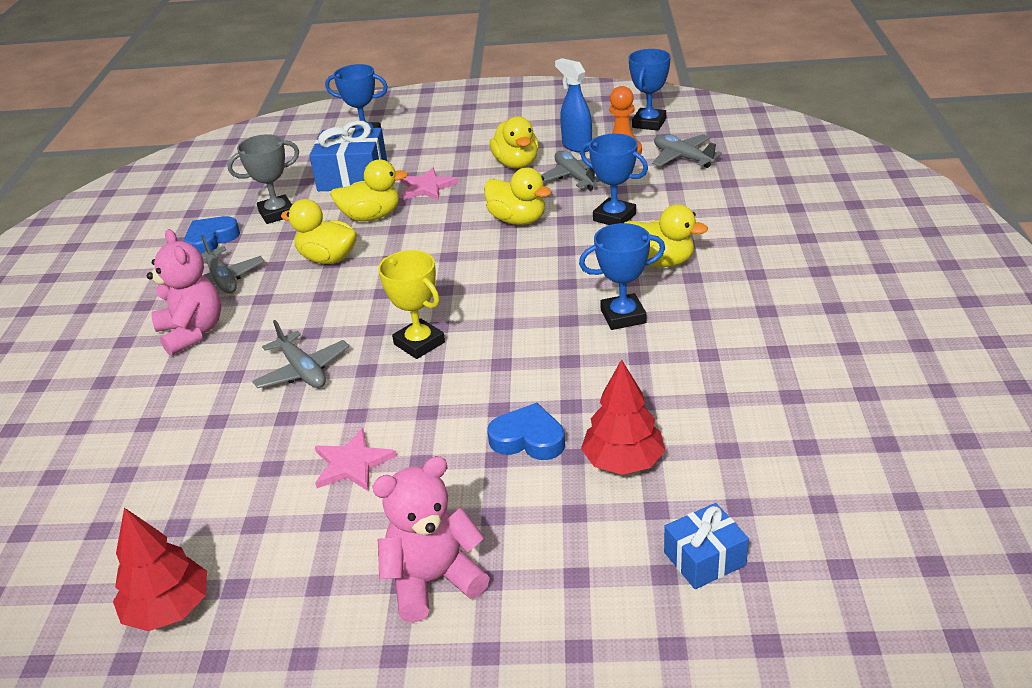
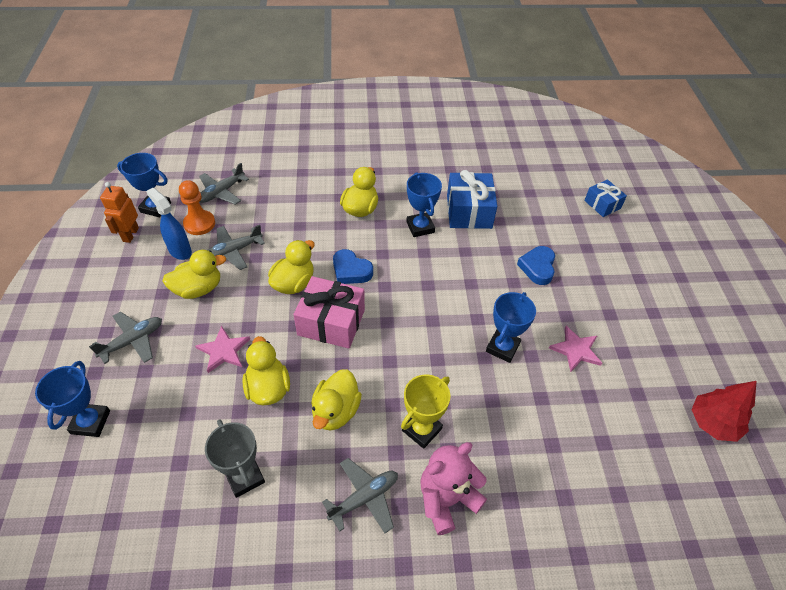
camera: 100 degrees left, 15 degrees up
(211, 240) = (287, 533): blue heart -> blue heart (351, 271)
(302, 371) = (490, 398): grey plane -> grey plane (133, 341)
(353, 177) = (184, 418): blue gift -> blue gift (469, 211)
(419, 343) = (453, 329): yellow trophy -> yellow trophy (421, 429)
(433, 580) = (648, 300): pink teddy bear -> none
(451, 249) = (331, 322): none -> pink gift
(576, 146) = (180, 251): blue spray bottle -> blue spray bottle turned 90 degrees clockwise
(602, 117) = (130, 234): none -> orange robot
(614, 217) = (300, 229): blue trophy -> blue trophy (502, 347)
(623, 462) = (547, 229): red tree -> none

